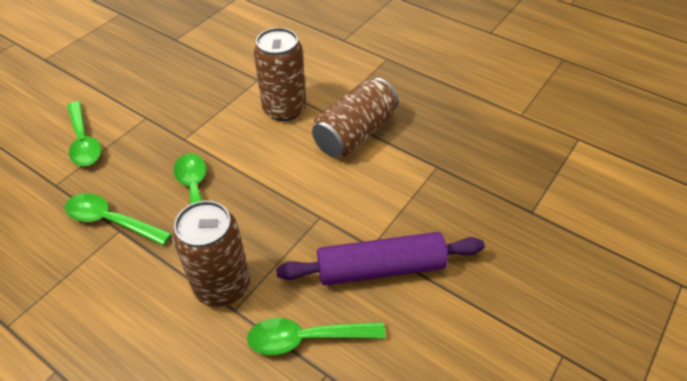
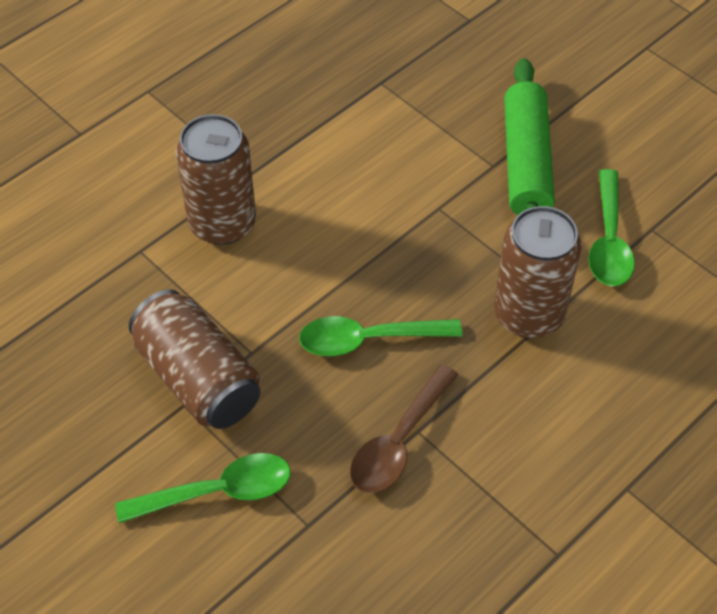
camera: 80 degrees left, 5 degrees up
(111, 221) = (399, 442): green spoon -> brown spoon
(355, 134) = (299, 151): brown can -> brown can (198, 379)
(381, 268) = (526, 162): purple rolling pin -> green rolling pin

